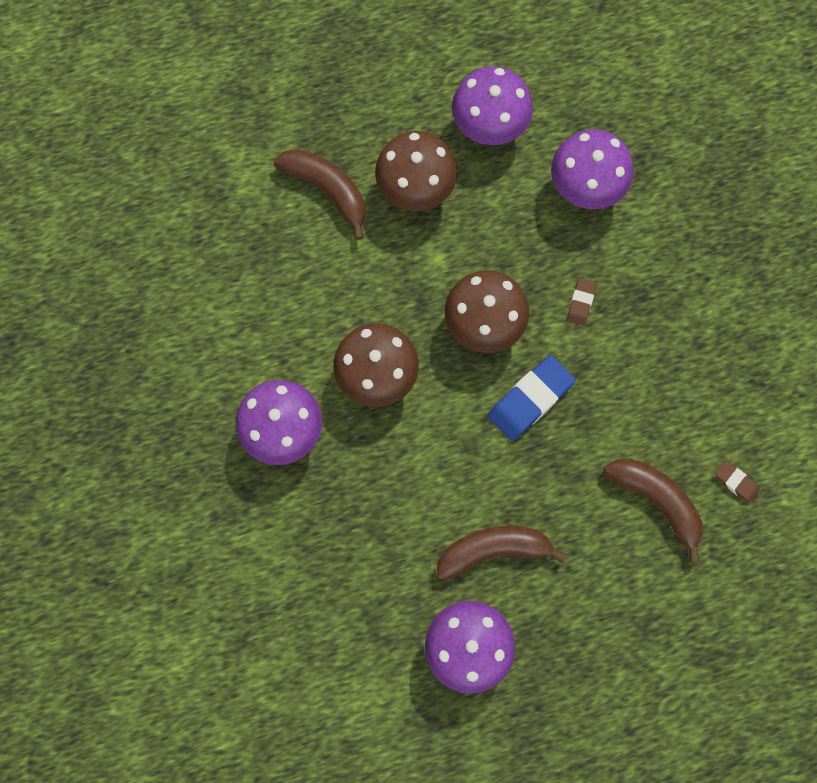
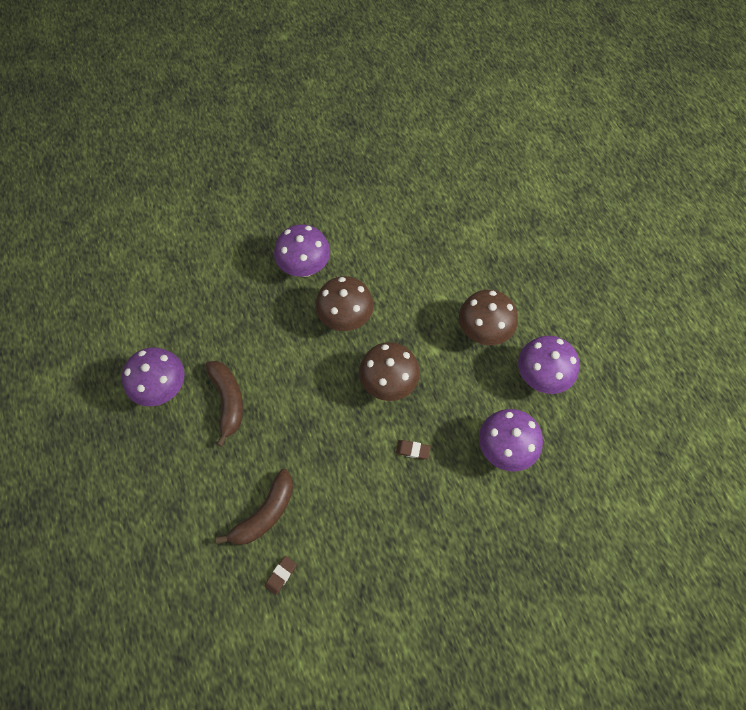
camera: 85 degrees right, 10 degrees down
(327, 190) = (473, 277): brown banana -> none
(530, 399) = (336, 419): blue eraser -> none

